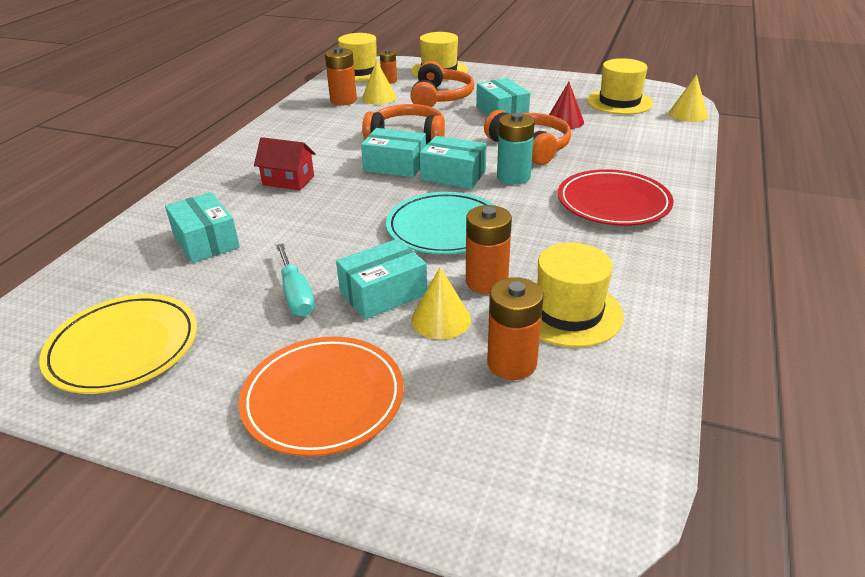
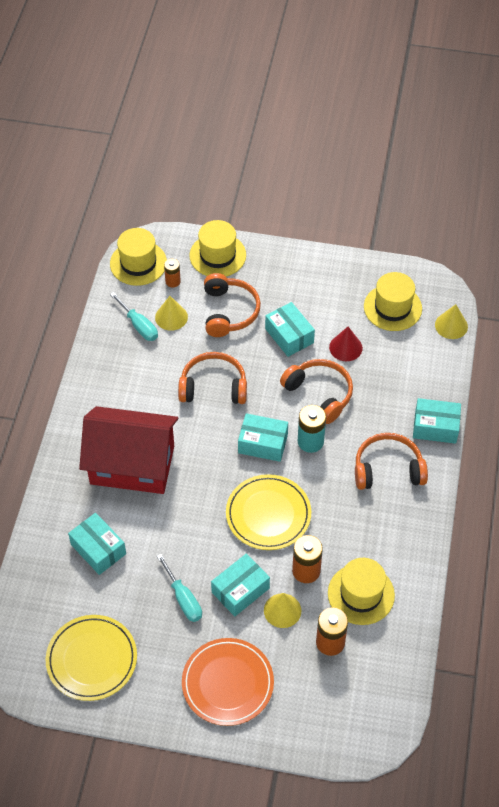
camera: 10 degrees left, 20 degrees up
(288, 180) = (132, 465): red house -> red house, size x2.23
(343, 100) = (139, 325): orange battery -> turquoise screwdriver
(395, 165) = (213, 434): turquoise box -> turquoise box (435, 427)
(445, 228) = (268, 514): turquoise plate -> yellow plate
(613, 203) = (388, 469): red plate -> orange headphones

